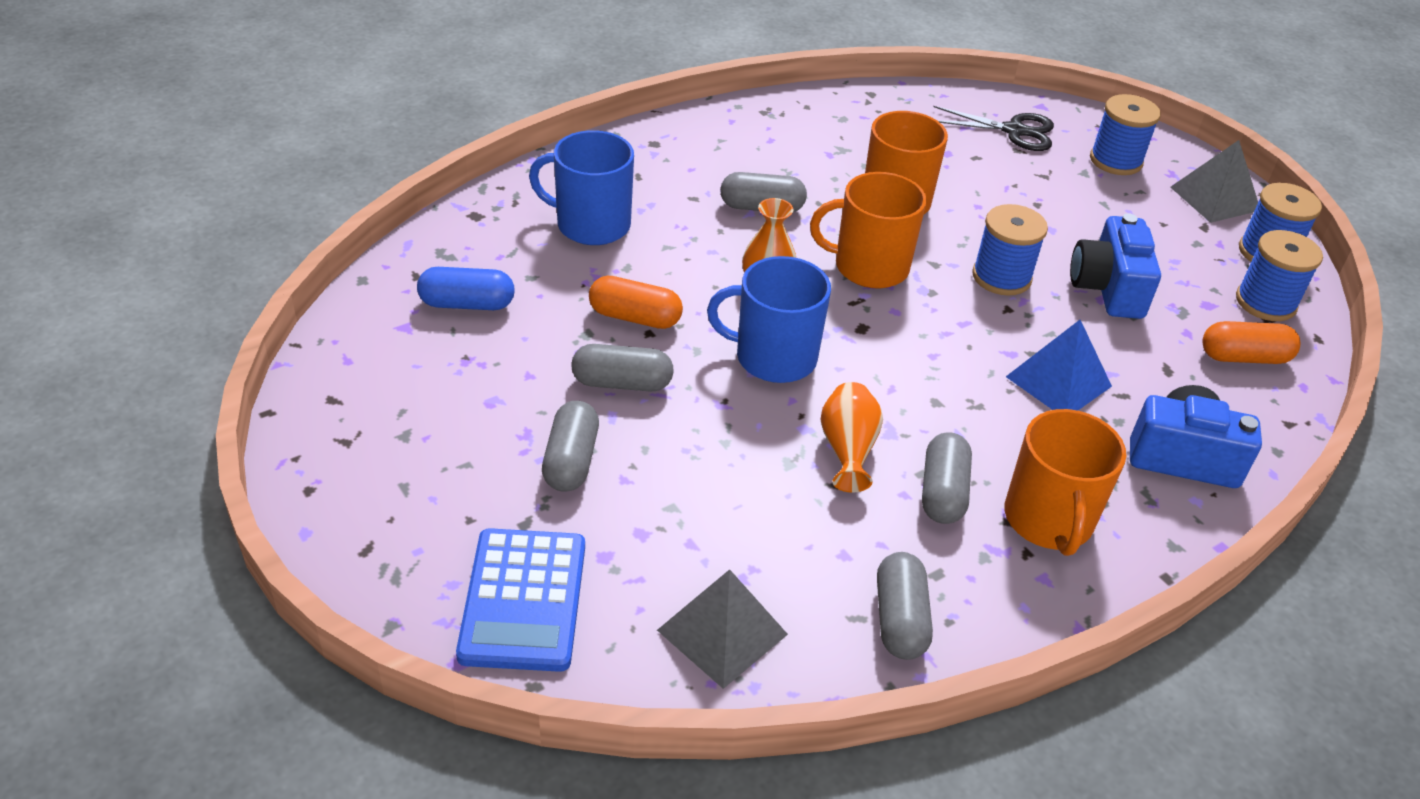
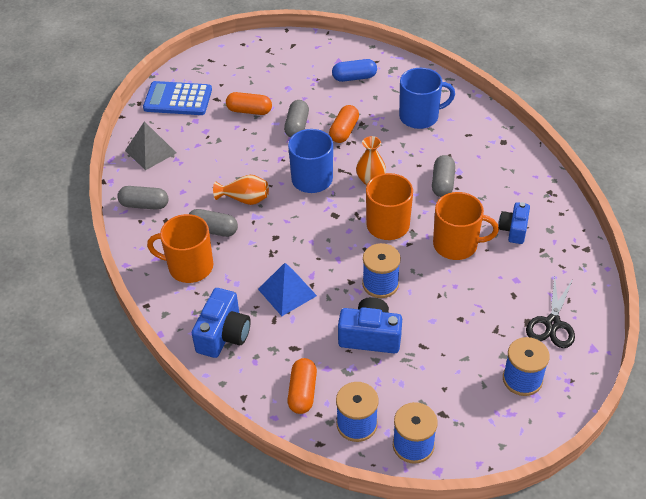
camera: 100 degrees right, 5 degrees up
(467, 304) = (354, 77): blue capsule -> blue capsule turned 75 degrees clockwise
(571, 461) = (249, 111): grey capsule -> orange capsule
(591, 225) = (420, 116): blue mug -> blue mug turned 60 degrees clockwise
(850, 148) = (513, 230): none -> blue camera
(1215, 198) = (479, 432): grey pyramid -> none

